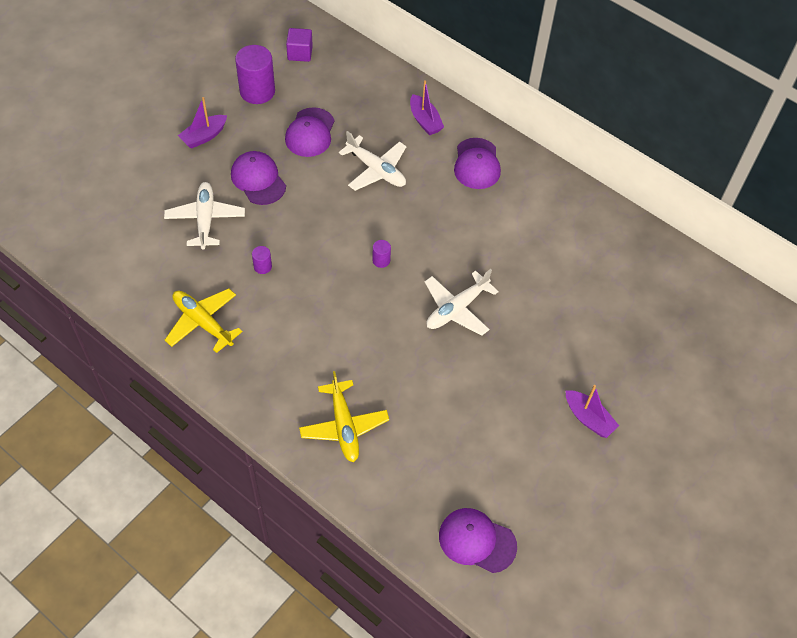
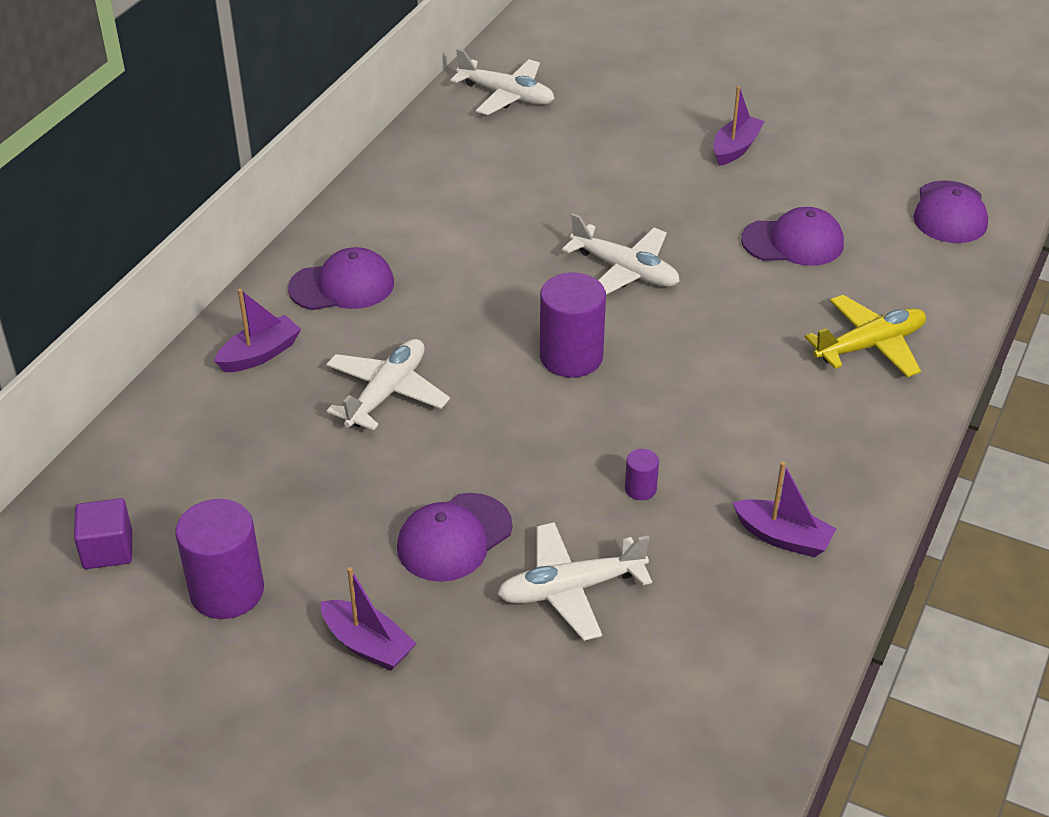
camera: 100 degrees left, 15 degrees down
(202, 322) = (783, 537): yellow plane -> purple boat
(310, 133) = (321, 491): purple cap -> purple cap (793, 242)
(381, 260) = (571, 357): purple cylinder -> purple cylinder, size x2.18
(679, 288) = (507, 96): none -> white plane

